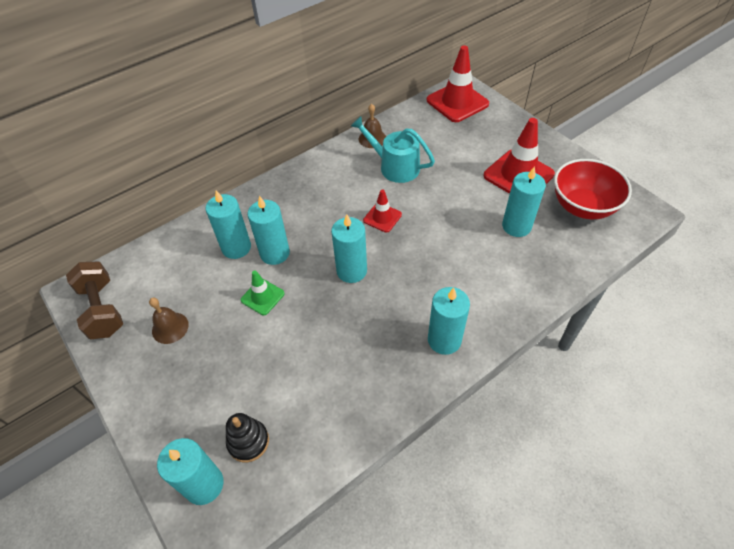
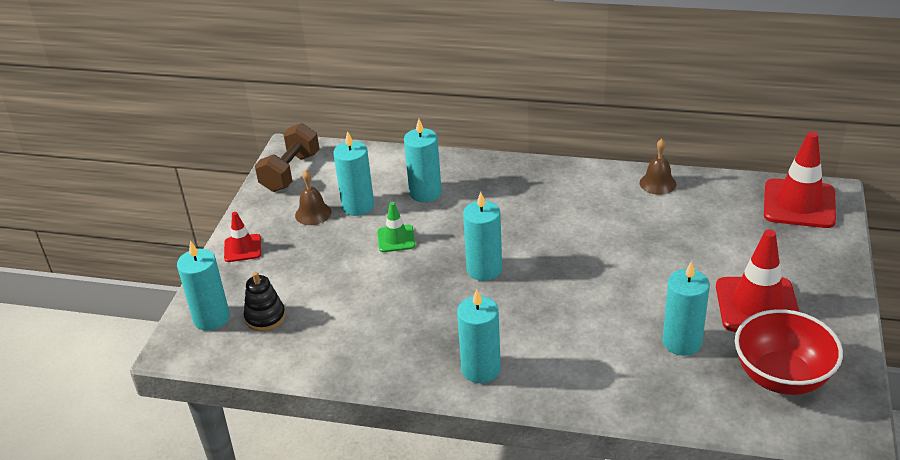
camera: 50 degrees right, 15 degrees down
(275, 253) = (446, 216): turquoise candle -> turquoise candle (358, 206)
(382, 217) = (568, 250): red traffic cone -> red traffic cone (242, 248)
(395, 167) = (642, 219): turquoise watering can -> none

